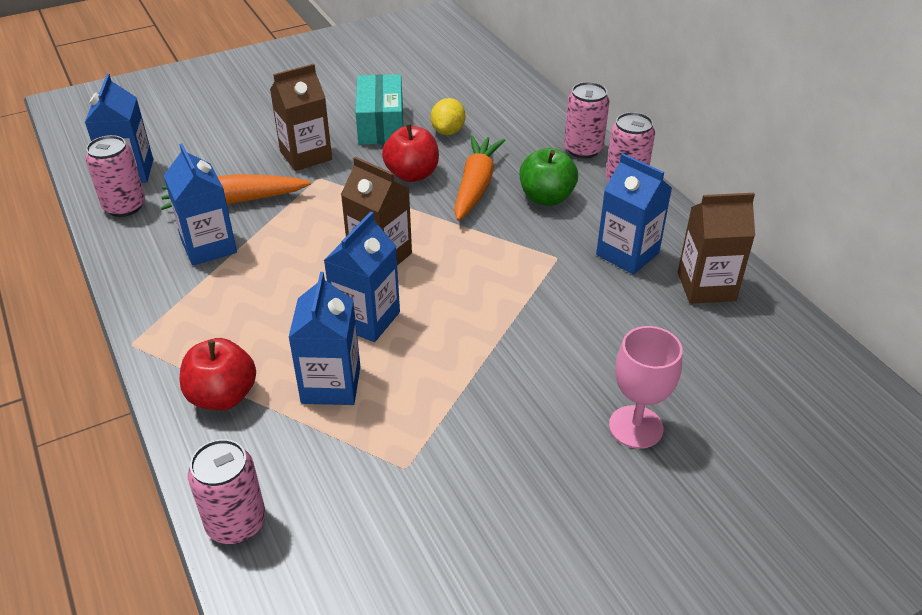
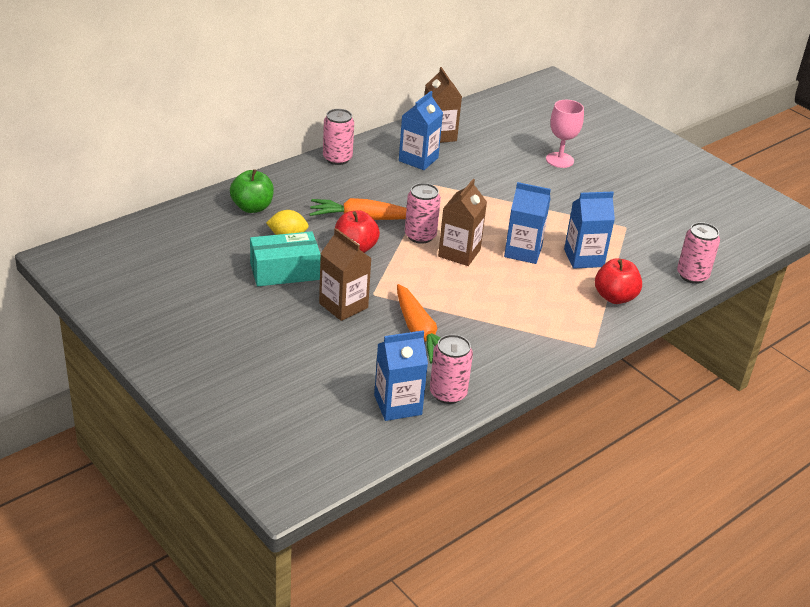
camera: 105 degrees left, 5 degrees down
(208, 246) = (480, 334): blue carton -> none
(546, 197) = (367, 189): green apple -> green apple (252, 207)
(583, 149) = (300, 175): pink can -> pink can (420, 236)

